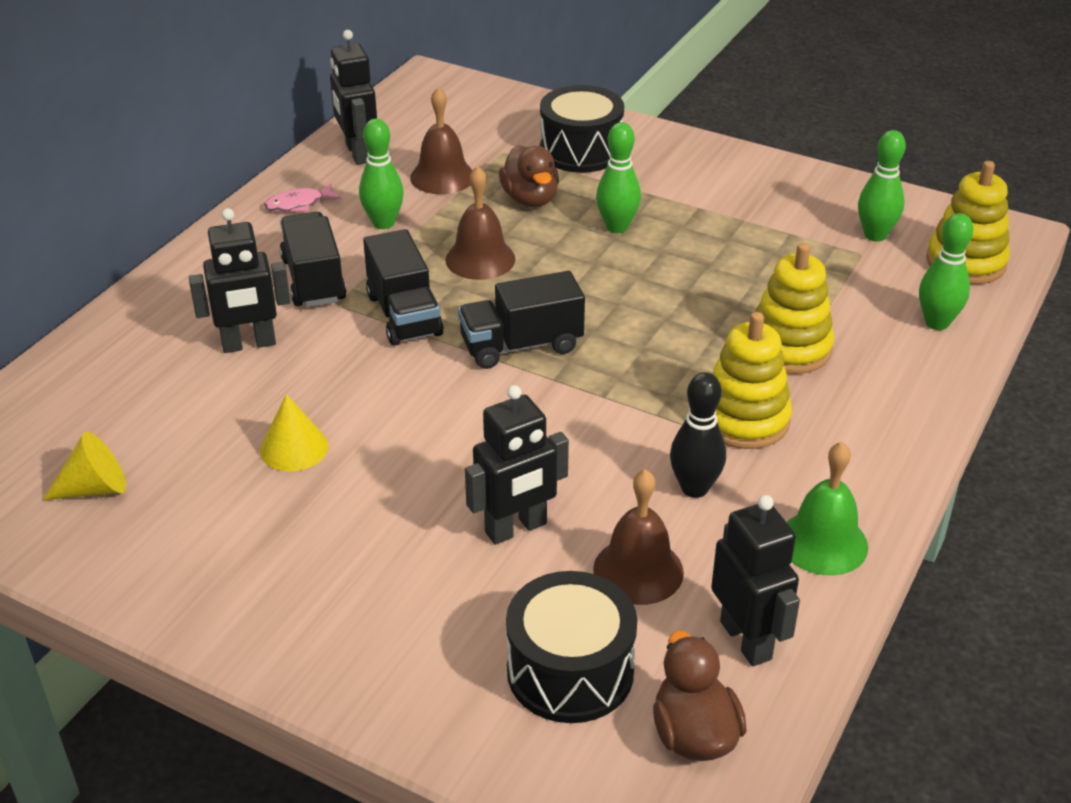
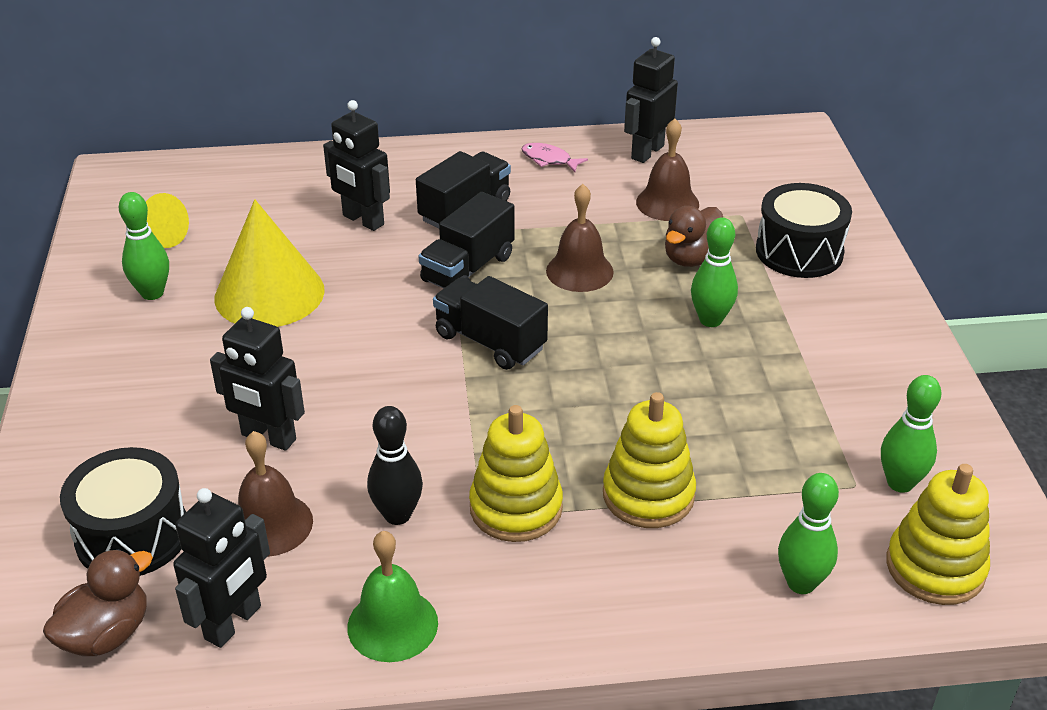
camera: 55 degrees right, 0 degrees up
(294, 448) = (269, 293): yellow cone -> yellow cone, size x1.91
(383, 223) = (571, 206): green bowling pin -> green bowling pin (152, 293)

